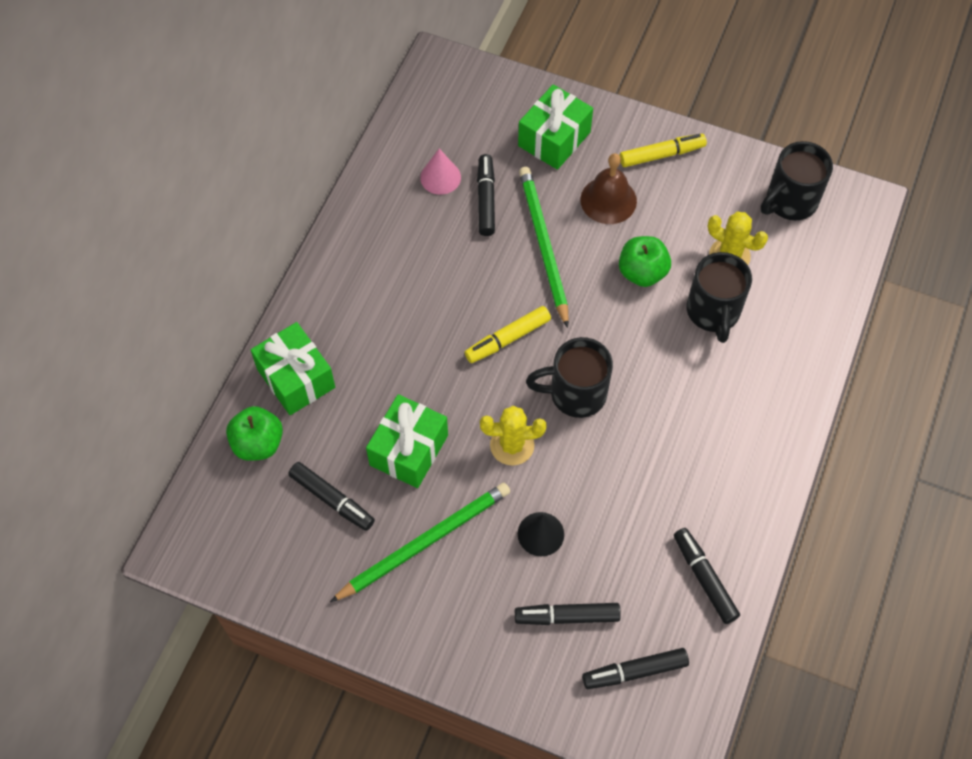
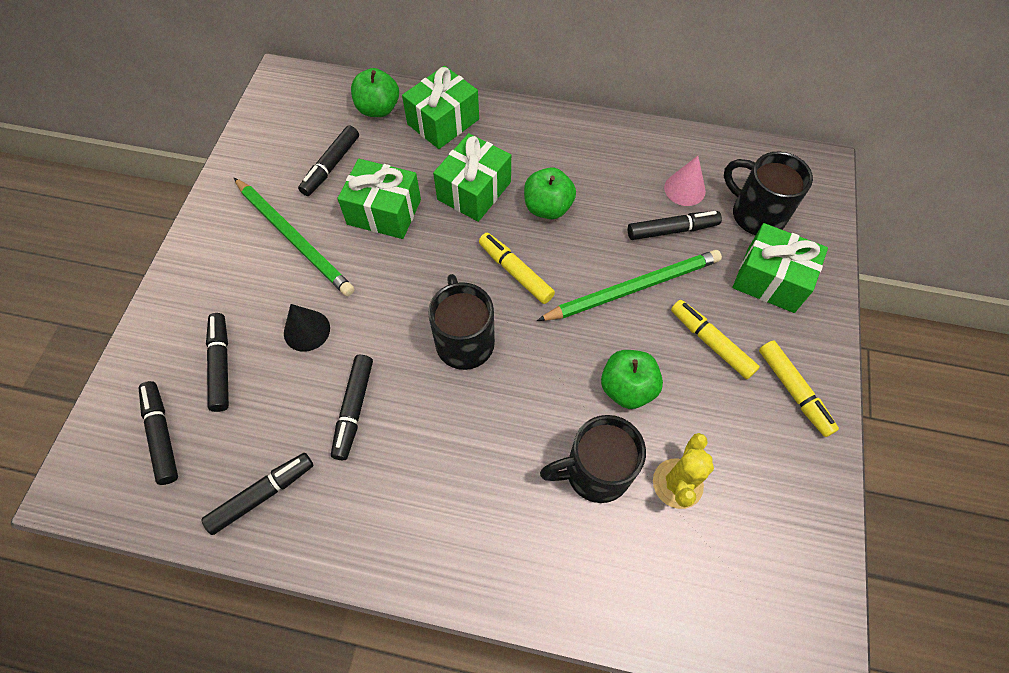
camera: 80 degrees right, 0 degrees up
(400, 361) = (474, 191): none -> green gift
(437, 298) = (547, 208): none -> green apple
(512, 445) = (398, 292): yellow cactus -> none
(608, 200) = (711, 342): brown bell -> yellow marker
(632, 495) = (354, 409): none -> black marker
(790, 201) = (783, 553): black mug -> black mug (756, 214)

